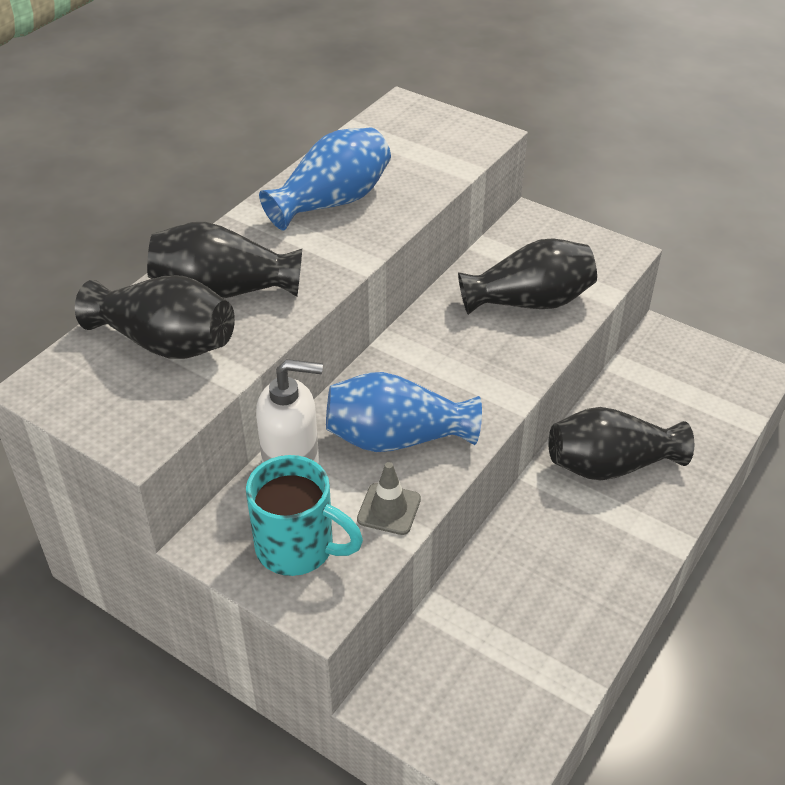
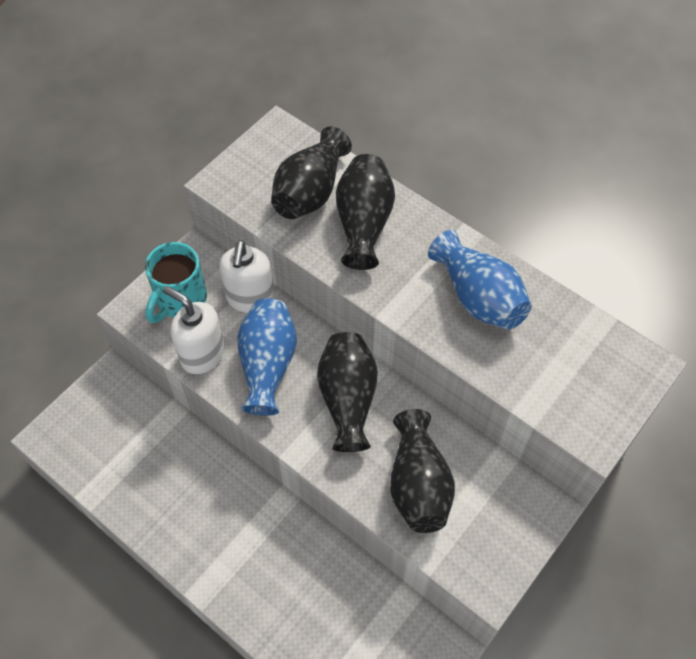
camera: 95 degrees right, 15 degrees up
(389, 509) = (202, 354): grey traffic cone -> white soap dispenser
(610, 465) = (285, 559): black vase -> black vase (348, 399)

